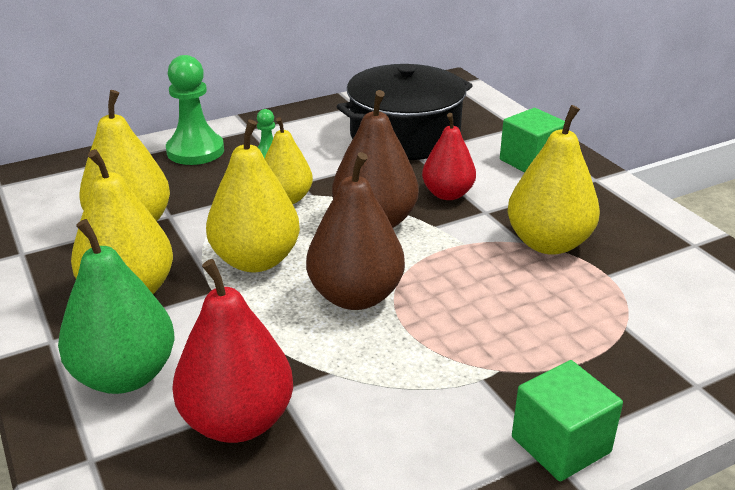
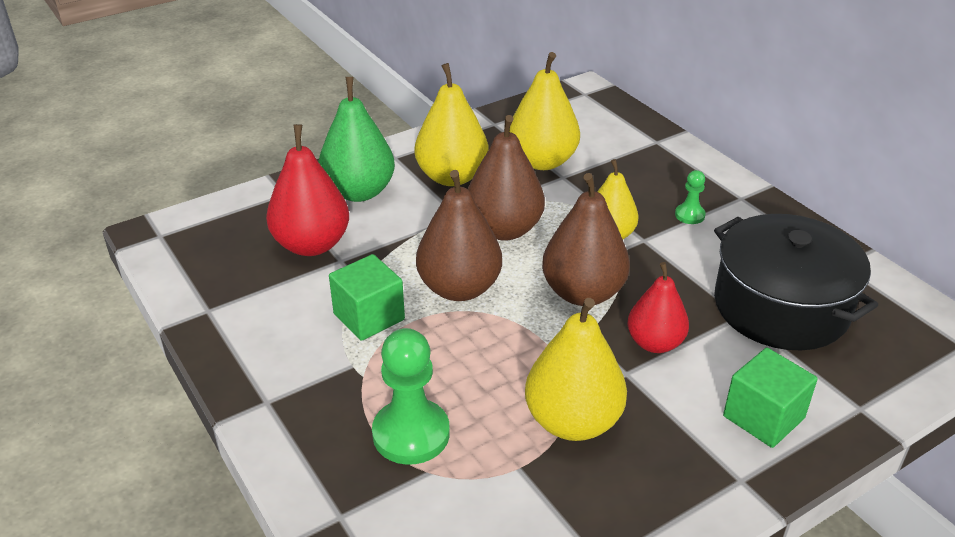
camera: 85 degrees right, 5 degrees up
(195, 151) = (680, 172): green pawn -> green pawn (411, 434)
(256, 260) = (504, 229): yellow pear -> brown pear
(560, 444) = (273, 409): green cube -> green cube (369, 316)

